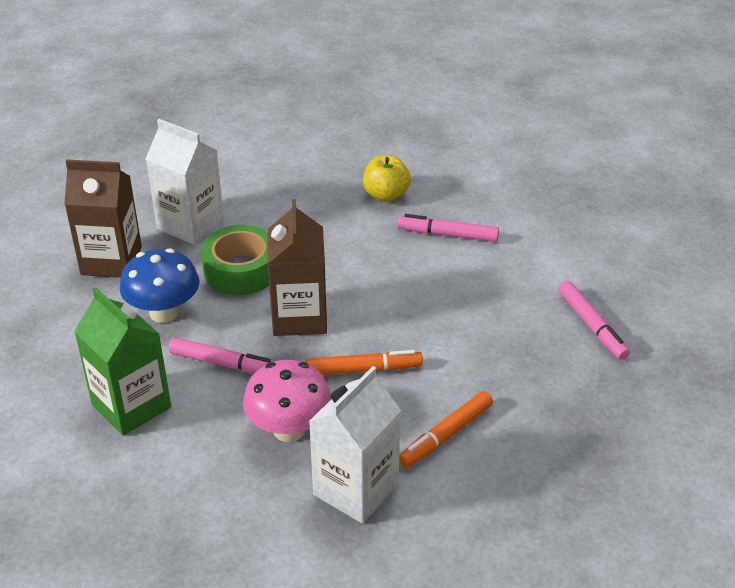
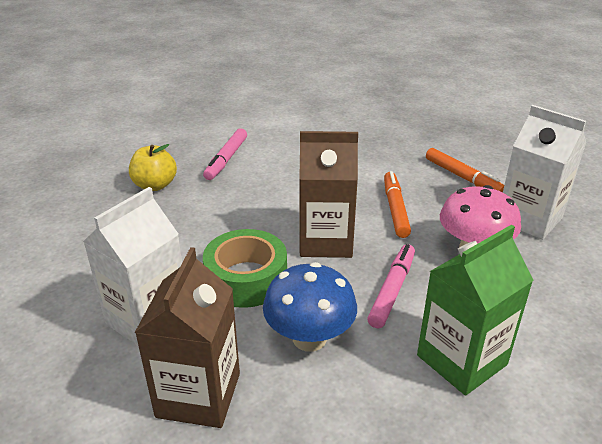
camera: 85 degrees left, 5 degrees down
(592, 326) = (346, 115): pink marker -> none

